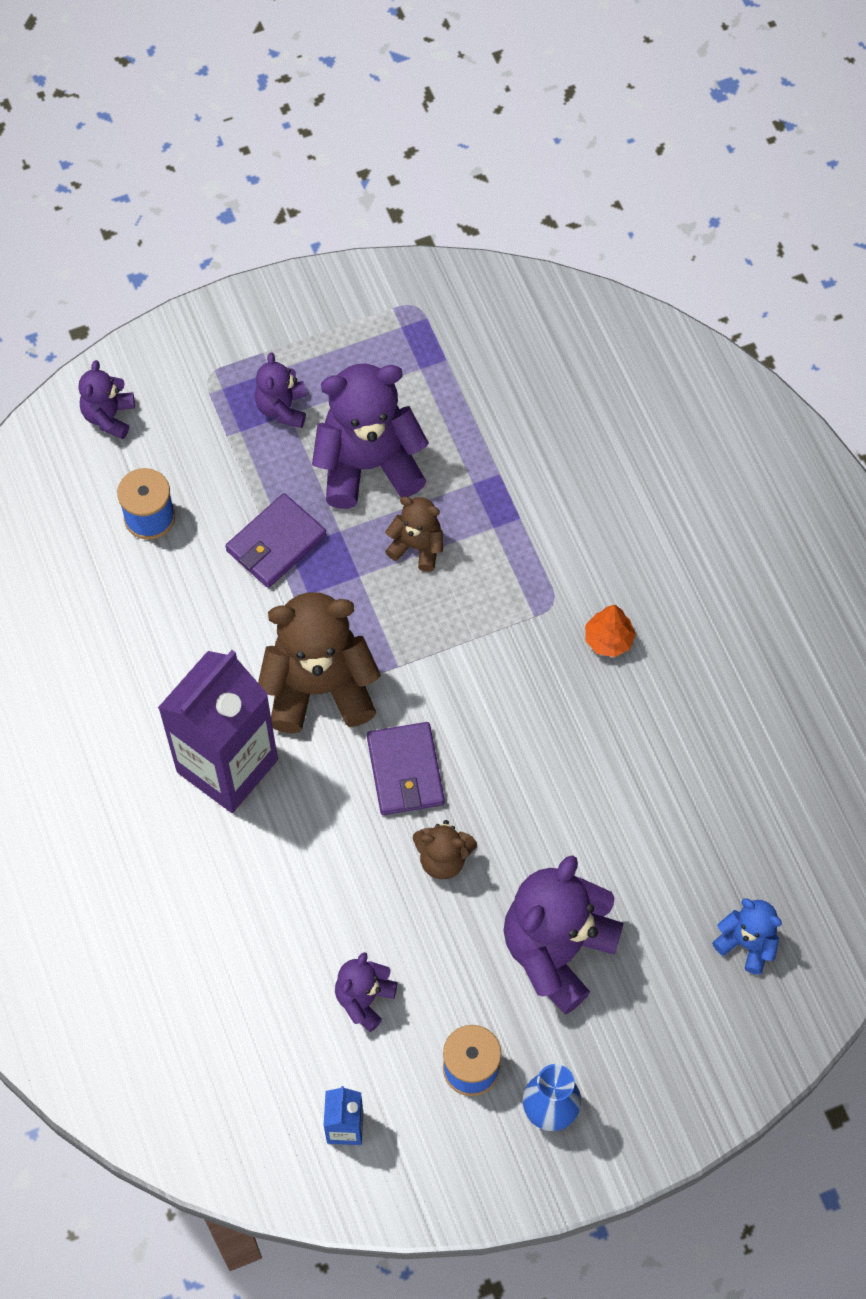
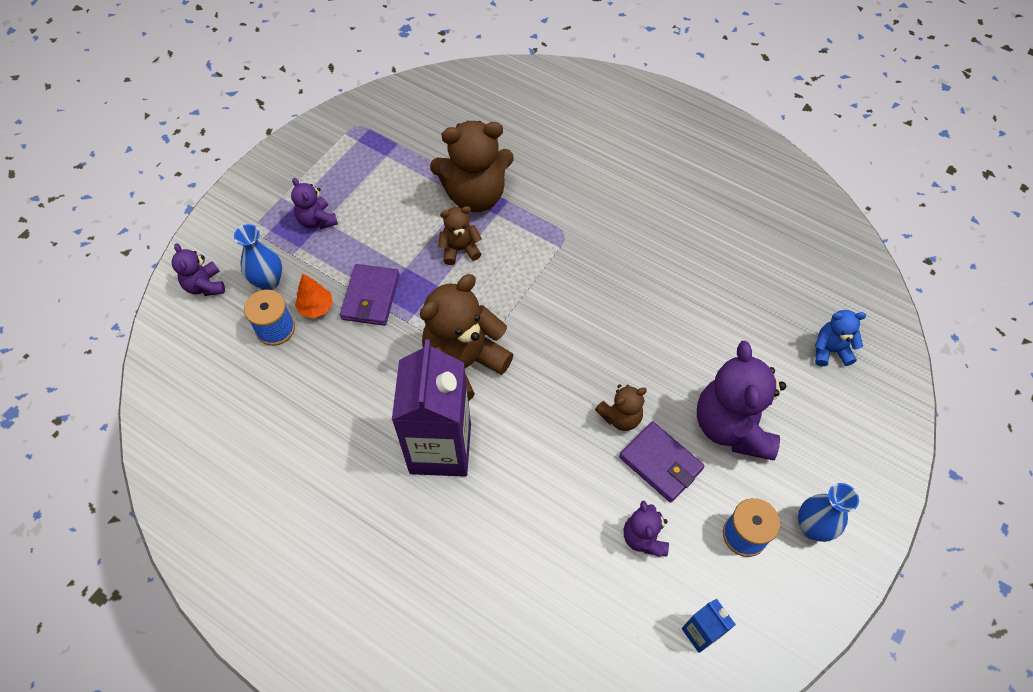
camera: 35 degrees left, 5 degrees down
(179, 454) = (268, 282): none -> blue vase
(368, 465) = (395, 222): purple teddy bear -> none
(405, 771) = (555, 380): purple wallet -> purple wallet (660, 463)
(487, 487) = (475, 195): none -> brown teddy bear
(608, 639) = (611, 235): orange tree -> orange tree (316, 307)

